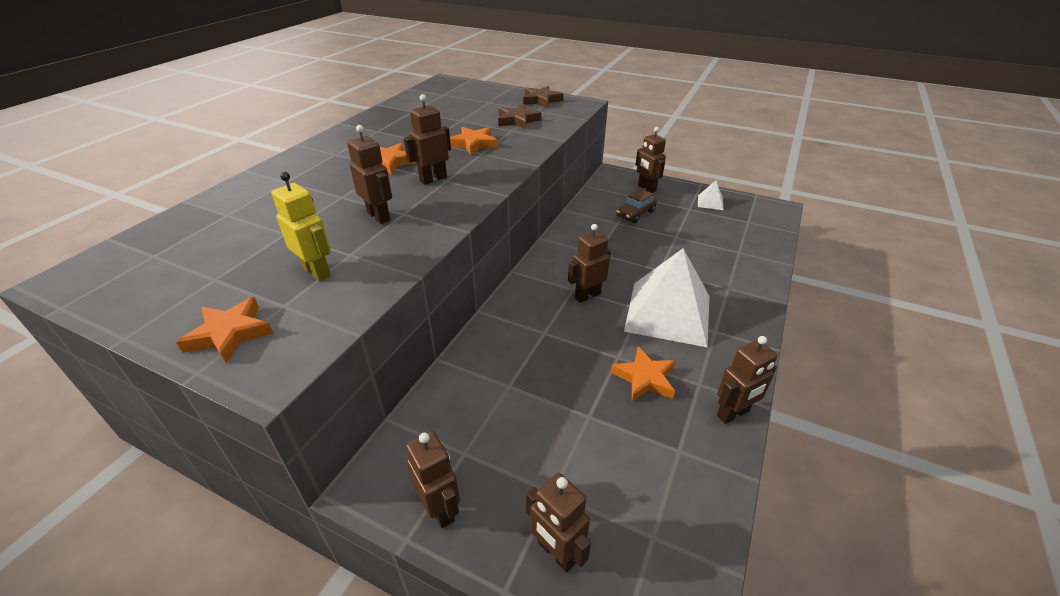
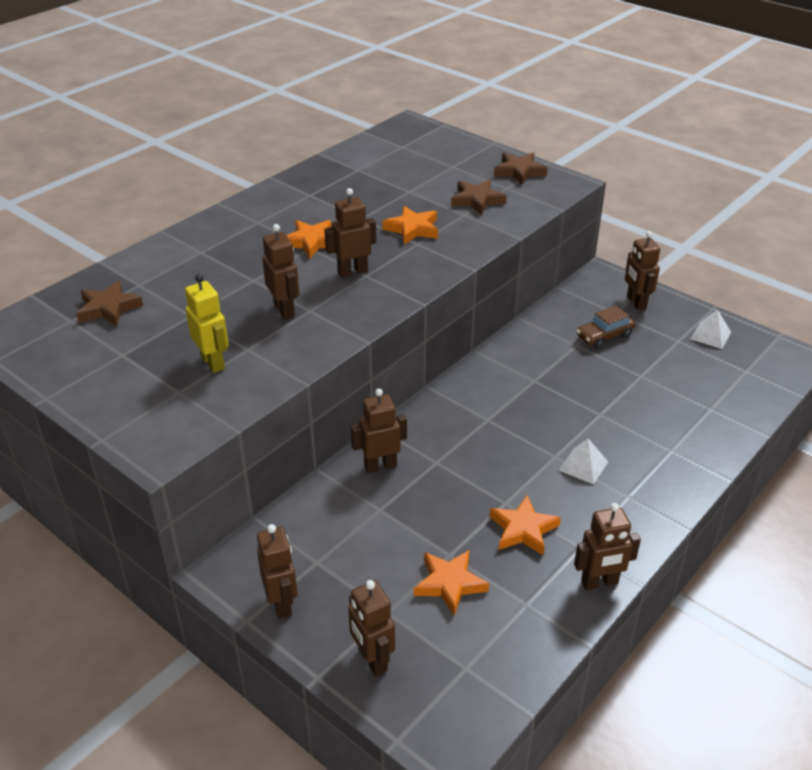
camera: 15 degrees right, 0 degrees up
(196, 239) = (108, 308): none -> brown star
(230, 334) = (130, 410): orange star -> orange star (449, 584)
(587, 296) = (500, 429): brown robot -> brown robot (380, 465)
(668, 313) = (583, 466): white pyramid -> white pyramid, size x0.42

